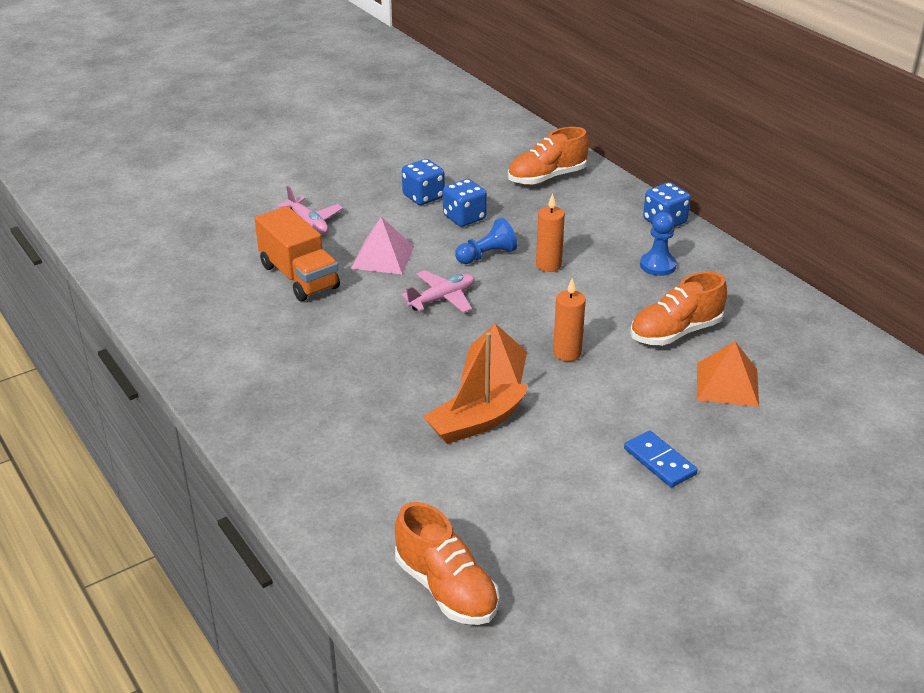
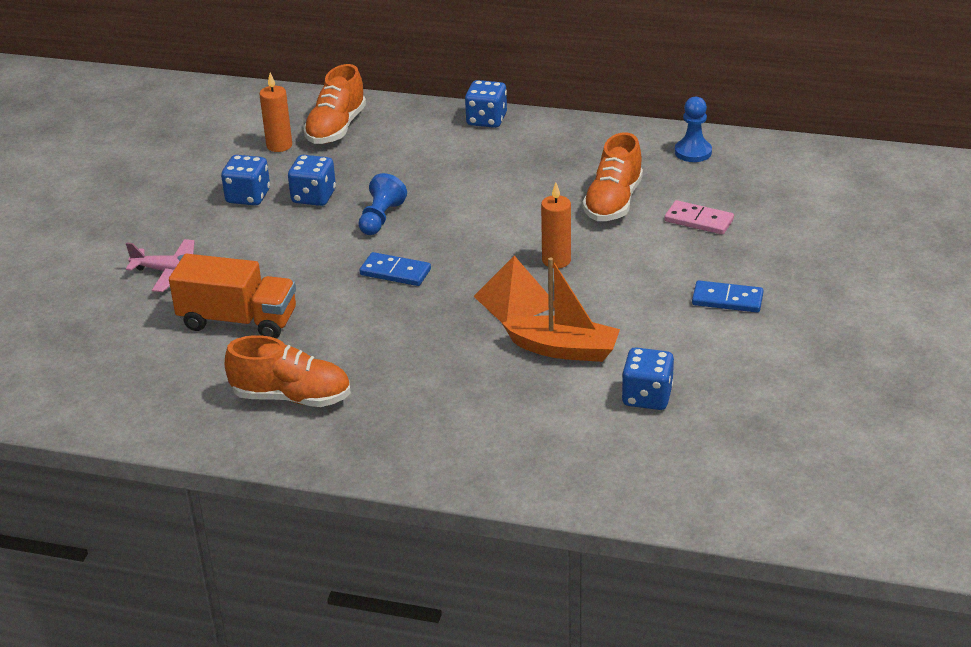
camera: 40 degrees left, 0 degrees up
(383, 257) = (290, 265): pink pyramid -> none
(442, 298) = (395, 272): pink plane -> blue domino
(446, 588) = (708, 470): orange shoe -> orange shoe (291, 397)
(476, 423) = (563, 349): orange boat -> orange boat turned 90 degrees counterclockwise
(484, 499) = (647, 397): none -> blue dice
(548, 265) = (444, 200): orange candle -> orange candle (279, 146)
(658, 265) = (530, 158): blue pawn -> blue pawn (693, 152)
(727, 384) = (699, 220): orange pyramid -> pink domino

